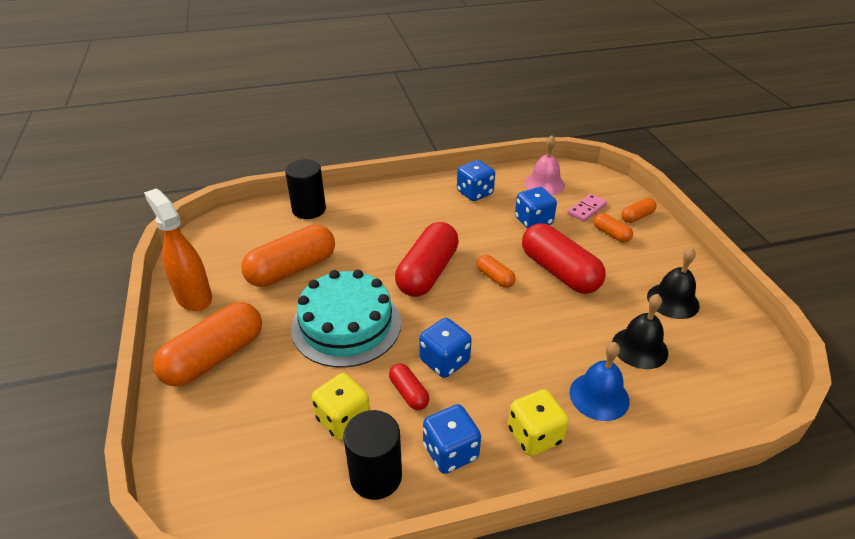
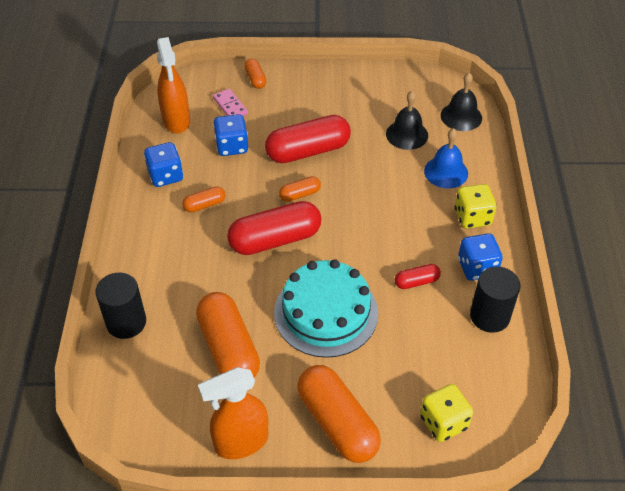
camera: 75 degrees left, 10 degrees up
(343, 419) = (433, 329): yellow dice -> yellow dice (443, 422)
(427, 272) = (275, 239): red capsule -> red capsule turned 60 degrees counterclockwise
(444, 361) = (389, 252): blue dice -> none
(544, 184) = (176, 121): pink bell -> orange spray bottle
(611, 234) = (272, 103): orange capsule -> orange capsule (204, 205)
(673, 301) = (364, 98): black bell -> black bell (461, 116)

